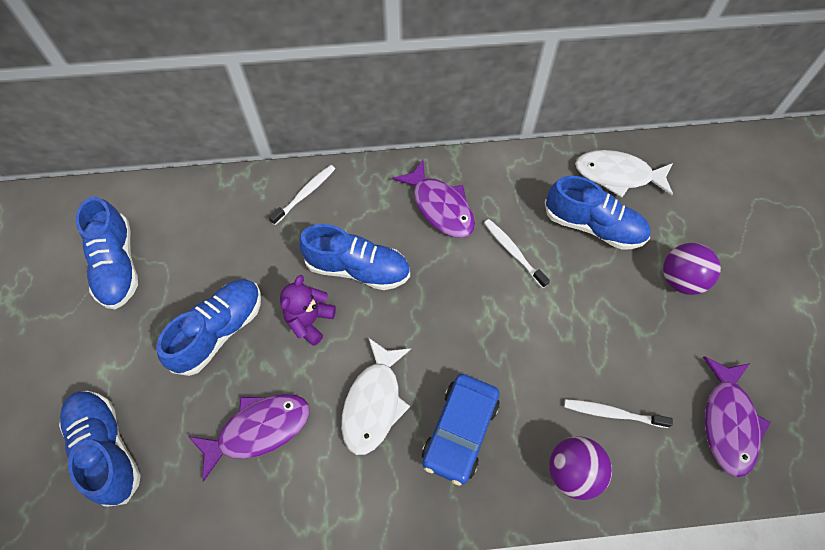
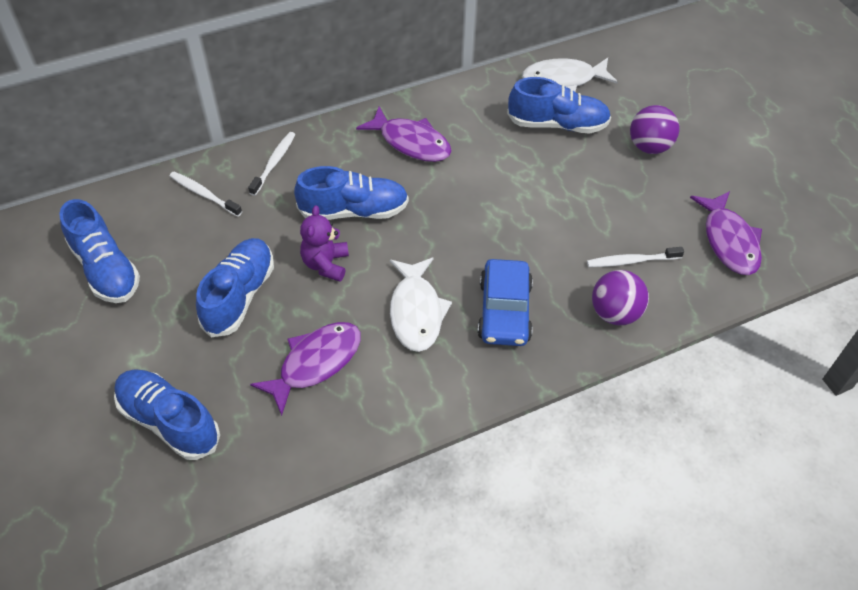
camera: 20 degrees left, 10 degrees down
(513, 252) = (494, 162): white toothbrush -> white toothbrush (204, 194)

